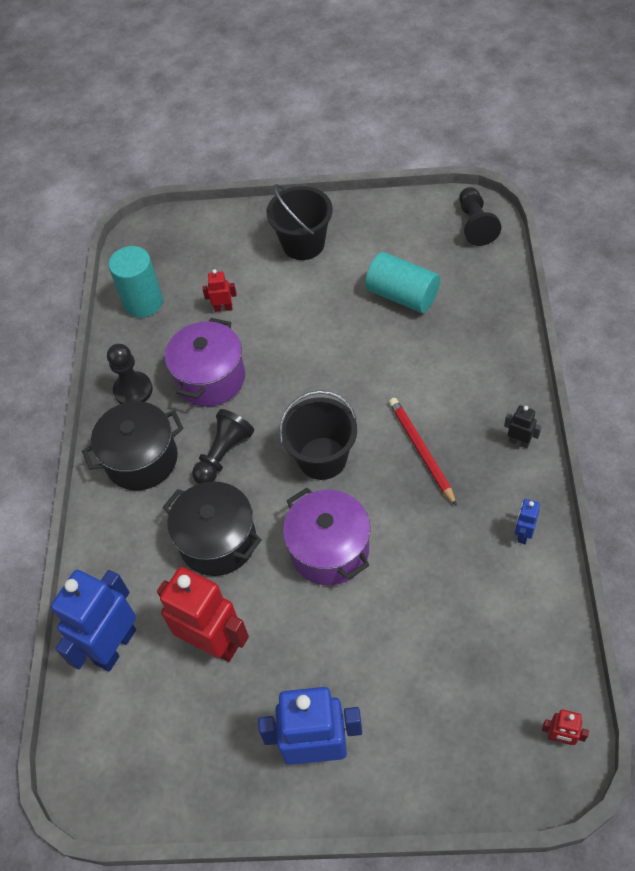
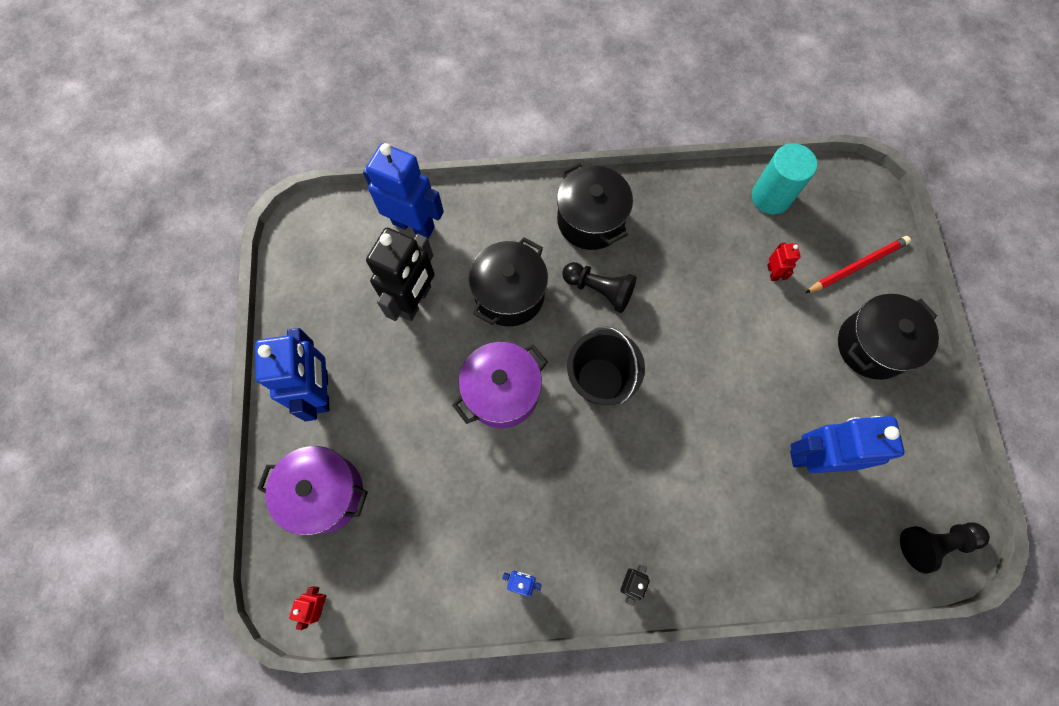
camera: 80 degrees right, 15 degrees up
(133, 390) = (665, 203): black pawn -> none
(210, 378) = (684, 269): purple pot -> purple pot (325, 493)
(213, 642) = (415, 301): red robot -> black robot
(303, 244) = (872, 345): black bucket -> black pot
(402, 295) = (813, 456): turquoise cylinder -> blue robot
(421, 451) = (612, 477): red pencil -> red pencil (857, 266)

